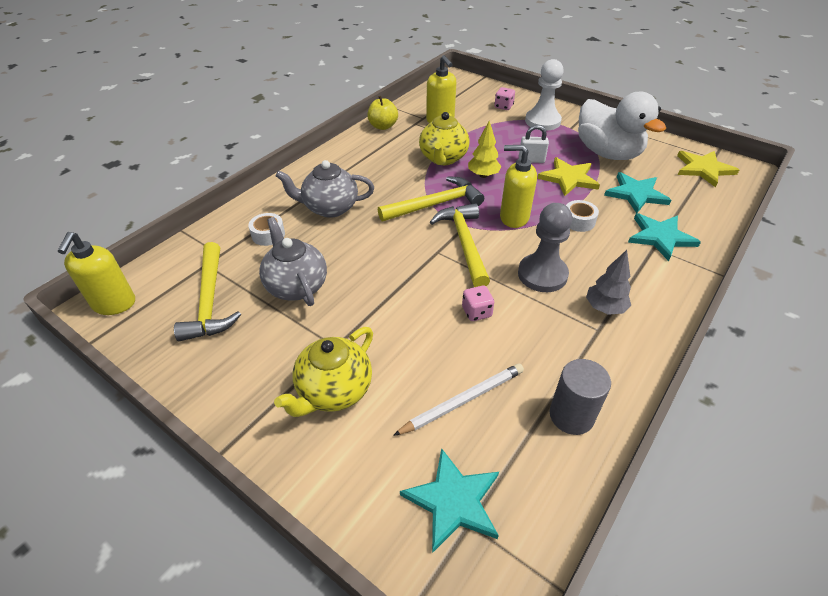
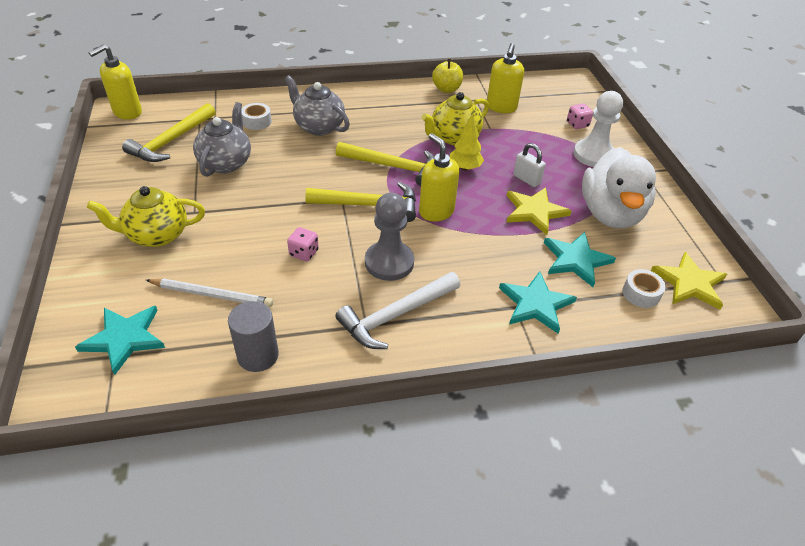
camera: 40 degrees right, 0 degrees up
(464, 243) = (369, 205): yellow hammer -> yellow hammer turned 60 degrees clockwise
(578, 221) = (484, 247): white tape -> white tape (641, 294)
(604, 308) = (395, 315): grey tree -> white hammer

